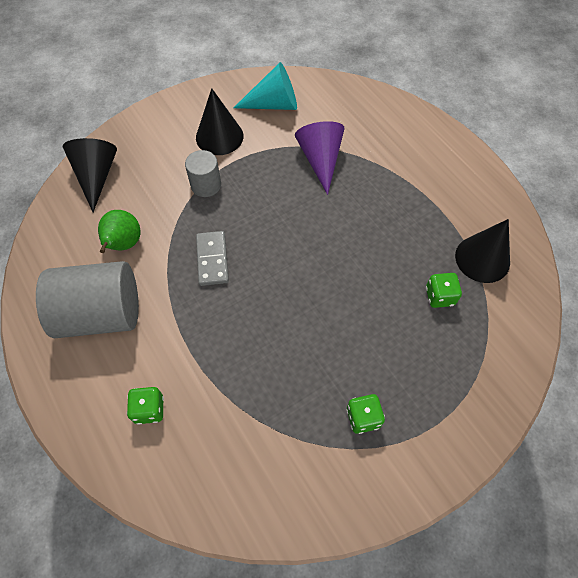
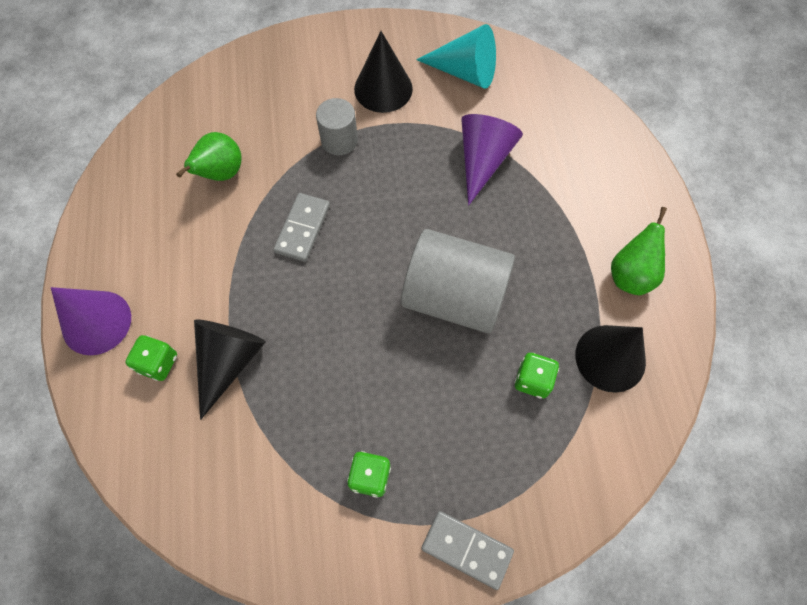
camera: 25 degrees right, 5 degrees up
(78, 400) = (96, 322): none -> purple cone
(96, 176) = (230, 85): black cone -> black cone (229, 361)
(101, 314) = (161, 240): grey cylinder -> grey cylinder (454, 296)
(461, 436) = (466, 549): none -> grey domino
(464, 198) = (630, 275): none -> green pear

